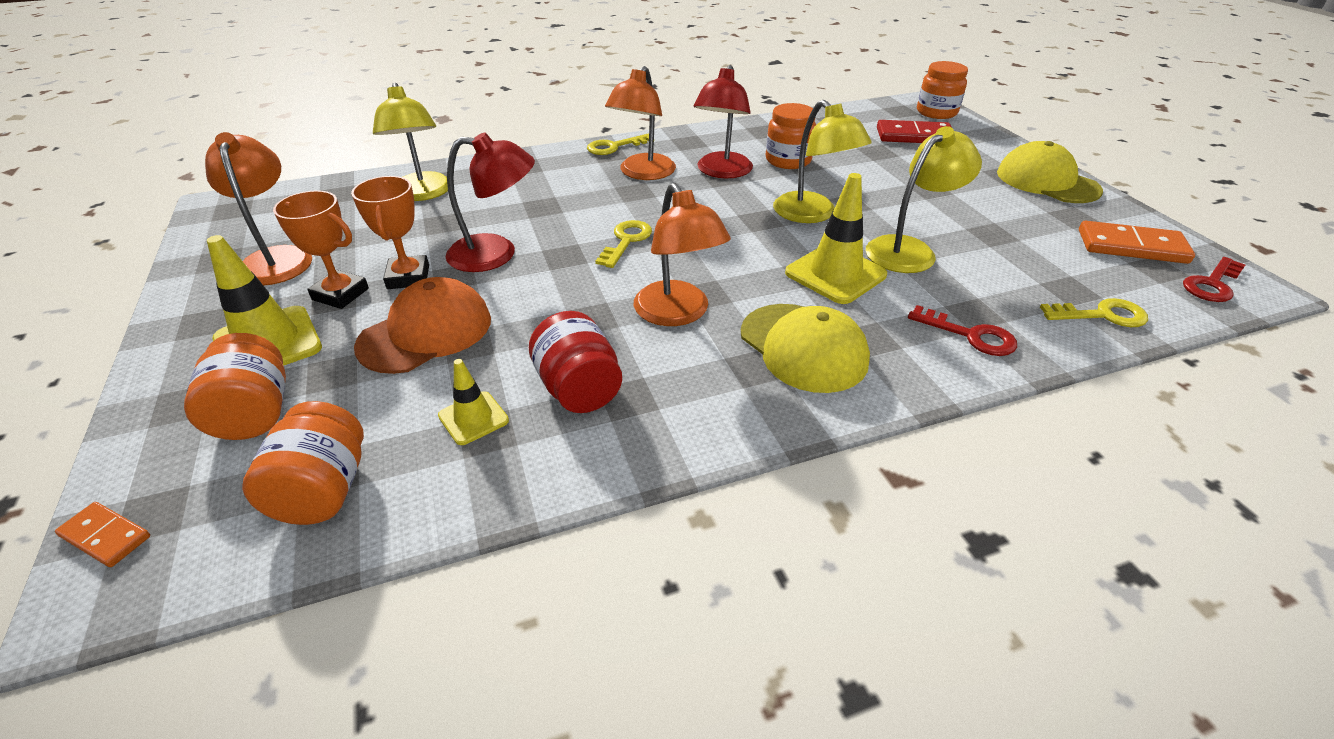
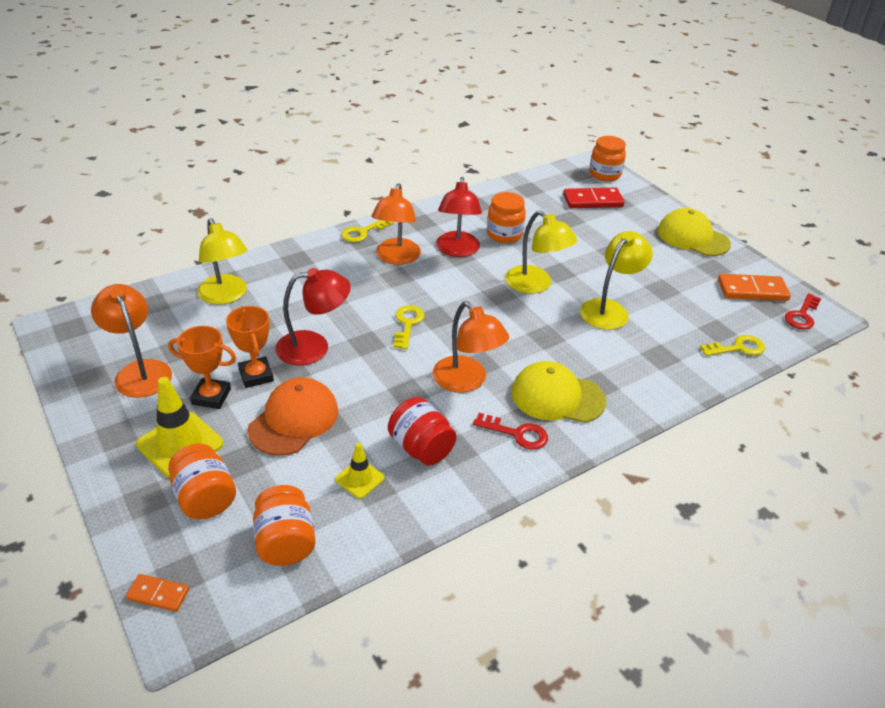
camera: 15 degrees left, 0 degrees up
(803, 347) = (557, 397): yellow cap -> yellow cap turned 150 degrees clockwise
(835, 274) = (564, 336): yellow traffic cone -> none
(970, 335) = (660, 374): red key -> red key (517, 433)

